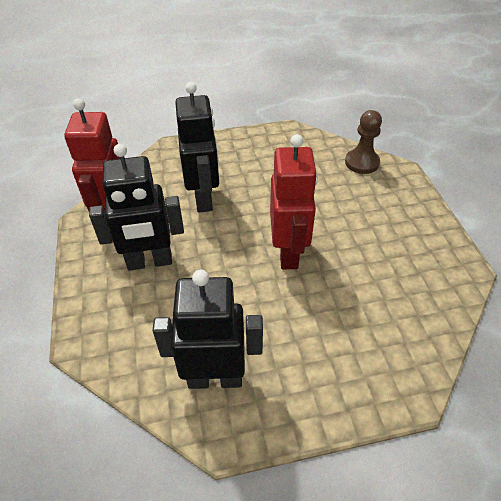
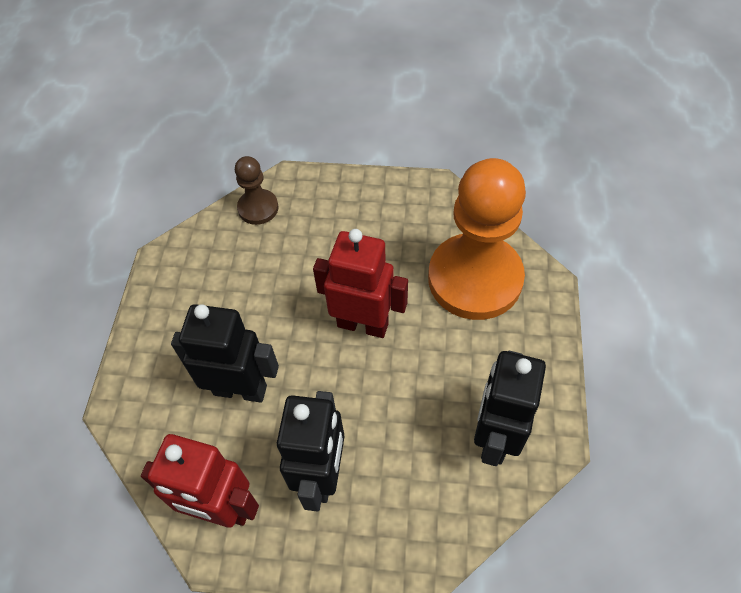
camera: 70 degrees left, 10 degrees up
(378, 324) = (475, 279): none -> orange pawn

